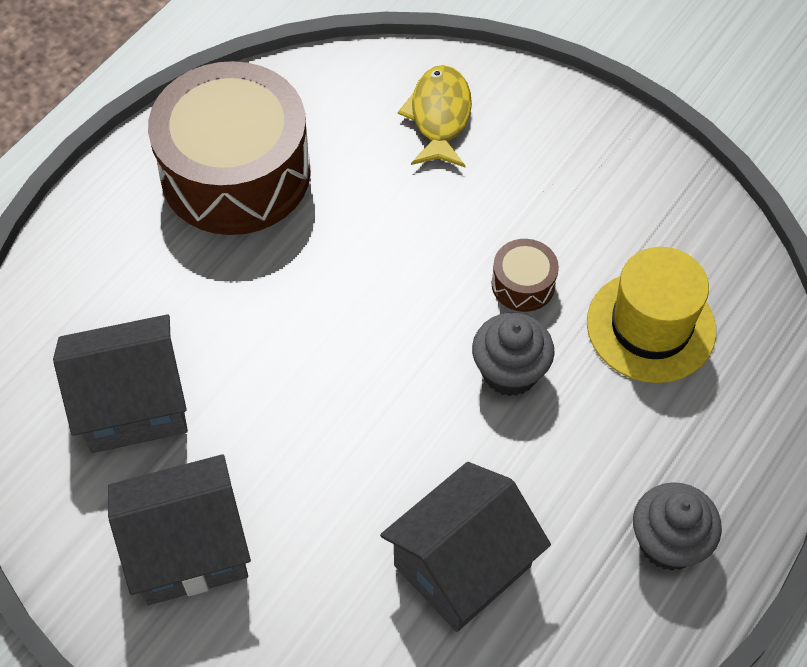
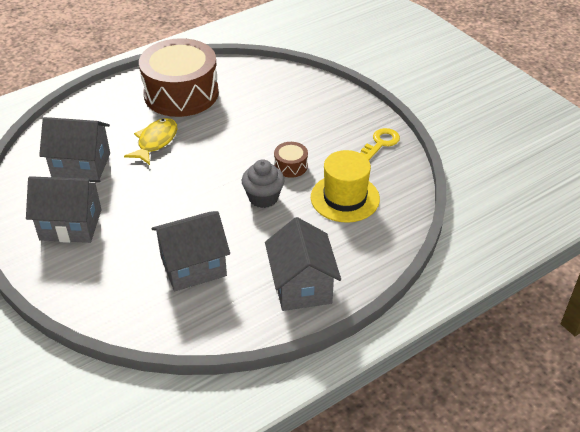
camera: 20 degrees right, 15 degrees down
(439, 117) = (289, 94): yellow fish -> yellow fish (155, 142)
(655, 183) = (381, 143): none -> yellow key
(668, 542) = (301, 286): grey cupcake -> grey house

